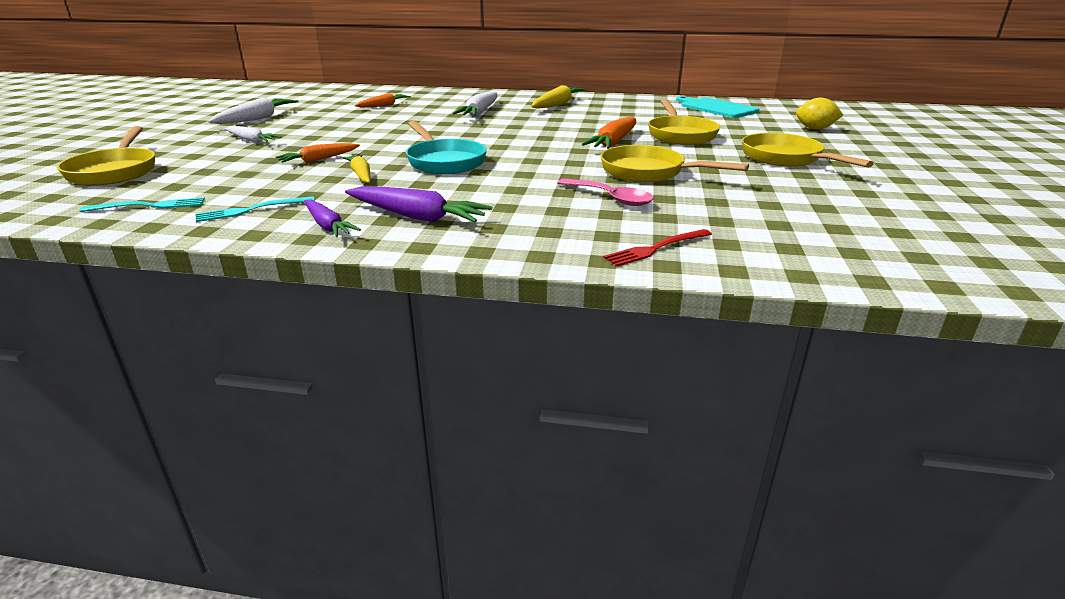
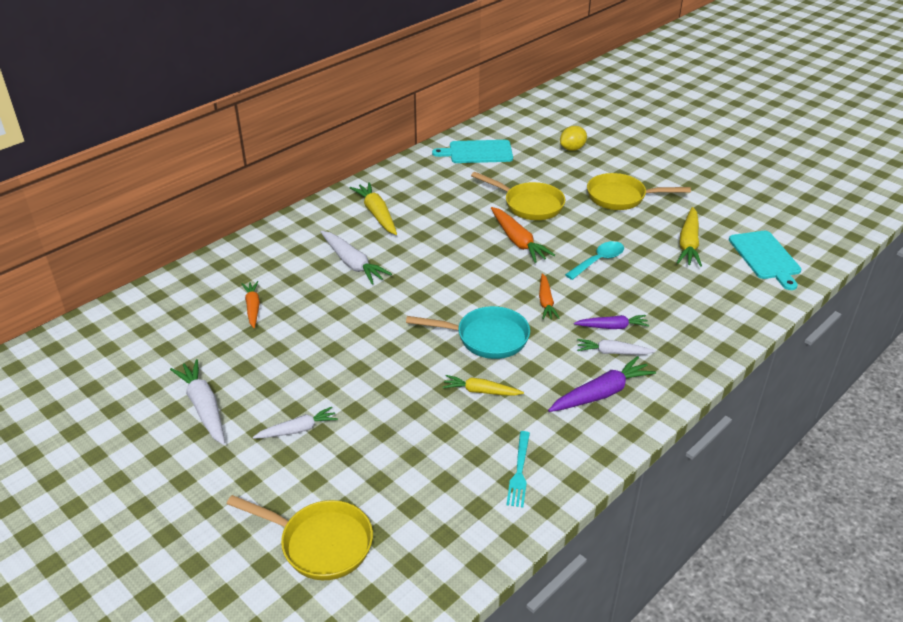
camera: 55 degrees left, 10 degrees up
(149, 206) = (458, 530): turquoise fork -> none
(319, 159) = (412, 402): orange carrot -> orange carrot (546, 301)
(327, 226) = (586, 440): purple carrot -> purple carrot (612, 327)
(498, 207) = (612, 352): none -> white carrot
(610, 198) = (633, 300): pink spoon -> none
(648, 172) = (598, 261): yellow pan -> turquoise spoon
(656, 248) = (723, 323): red fork -> none
(779, 200) = (688, 243): none -> yellow carrot
(862, 245) = (765, 257): none -> turquoise cutting board

